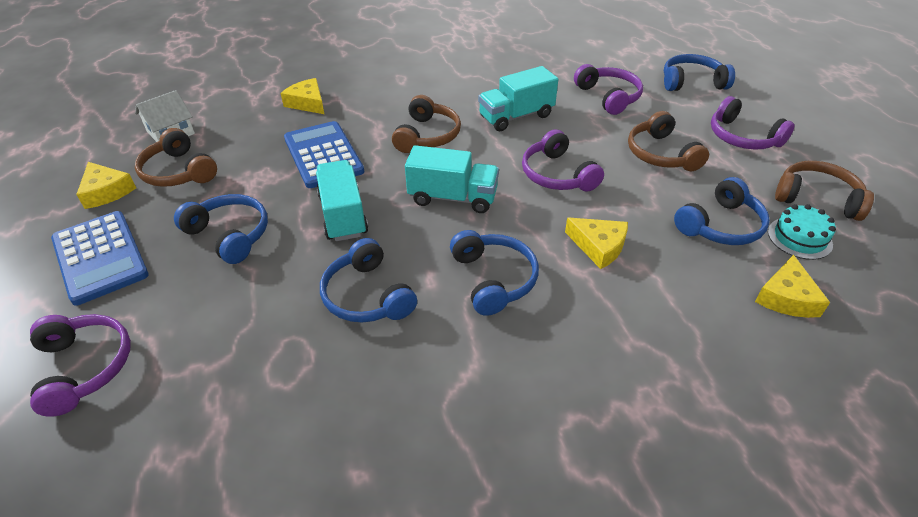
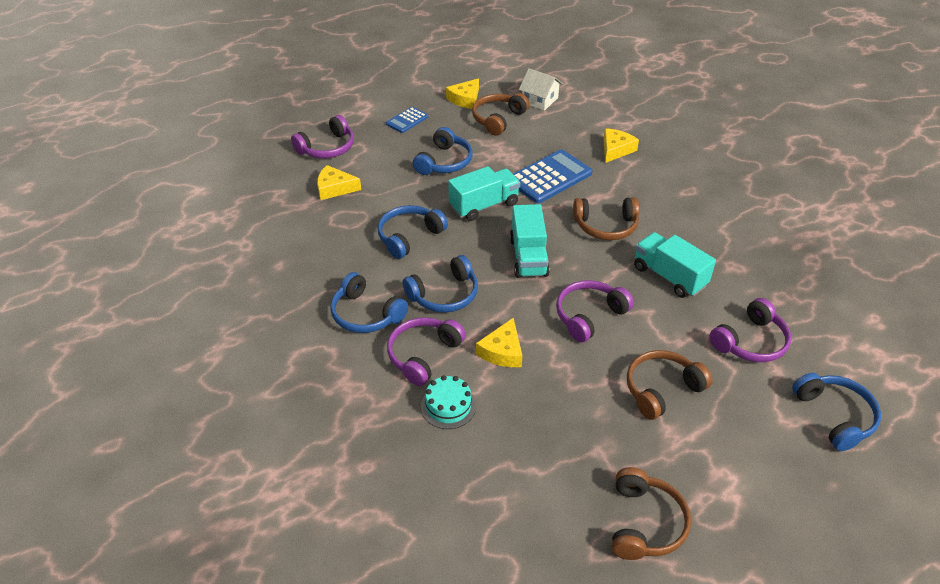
camera: 75 degrees right, 0 degrees up
(100, 257) = (407, 120): blue calculator -> blue calculator, size x0.55
(721, 226) = (564, 436): blue headphones -> blue headphones (366, 314)
(742, 137) = (734, 462): purple headphones -> purple headphones (423, 355)
(786, 297) = (482, 480): yellow cheese -> yellow cheese (334, 188)
(799, 238) = (570, 499): turquoise cake -> turquoise cake (448, 406)

